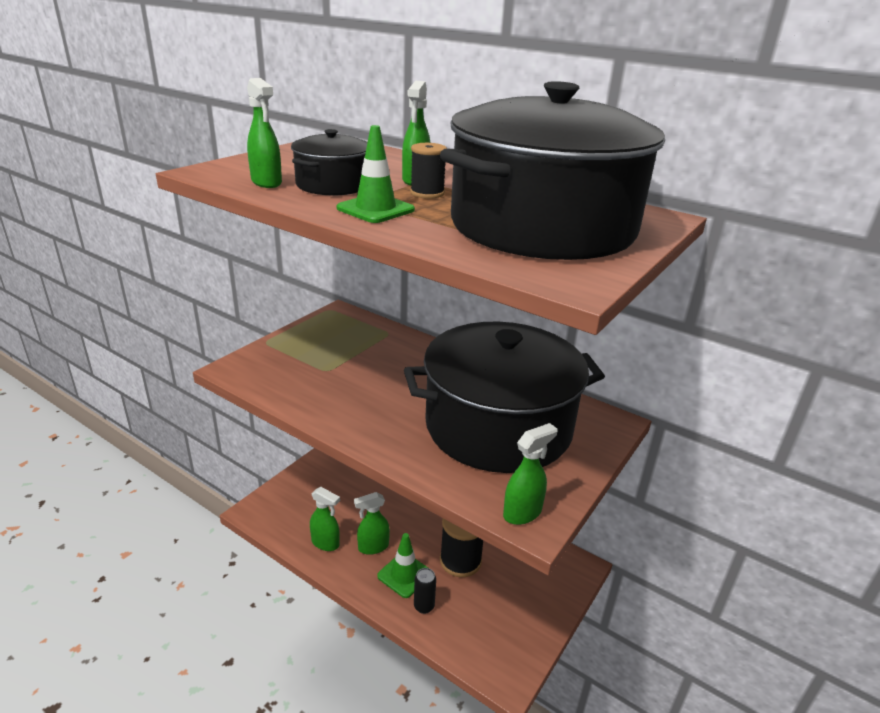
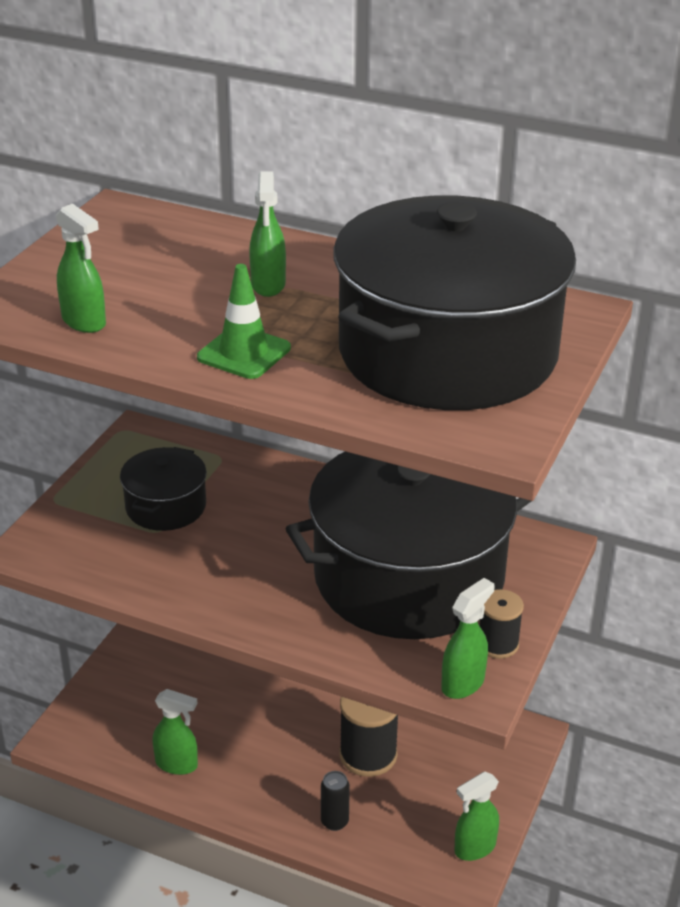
camera: 10 degrees left, 5 degrees up
(333, 185) = (169, 313): black pot -> black pot (166, 506)
(373, 547) = (244, 758): green spray bottle -> green spray bottle (474, 848)
(404, 575) = (298, 787): green traffic cone -> none
(427, 193) = (293, 310): black spool -> black spool (498, 644)

